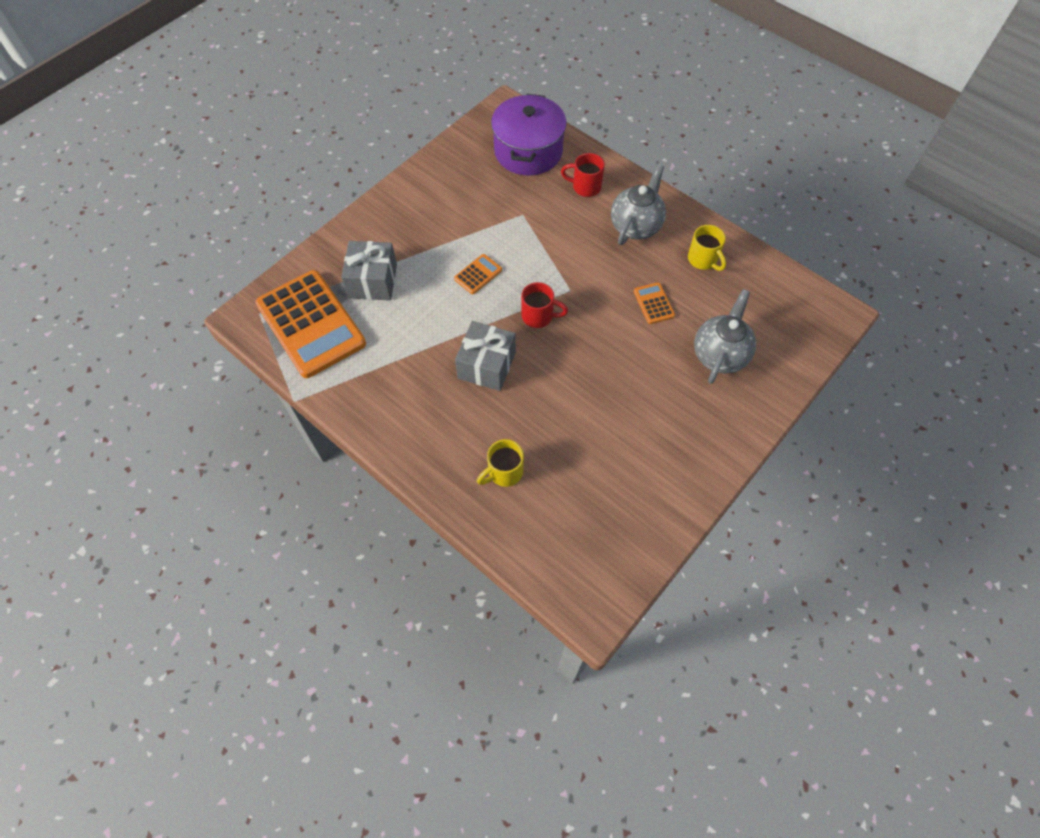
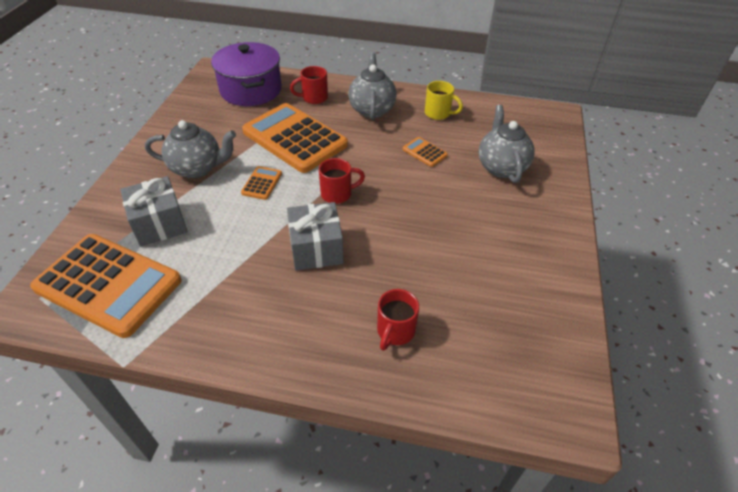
camera: 30 degrees left, 15 degrees down
(431, 233) = (197, 168): none -> grey teapot
(504, 472) = (395, 331): yellow mug -> red mug
(536, 233) = (294, 138): none -> orange calculator

